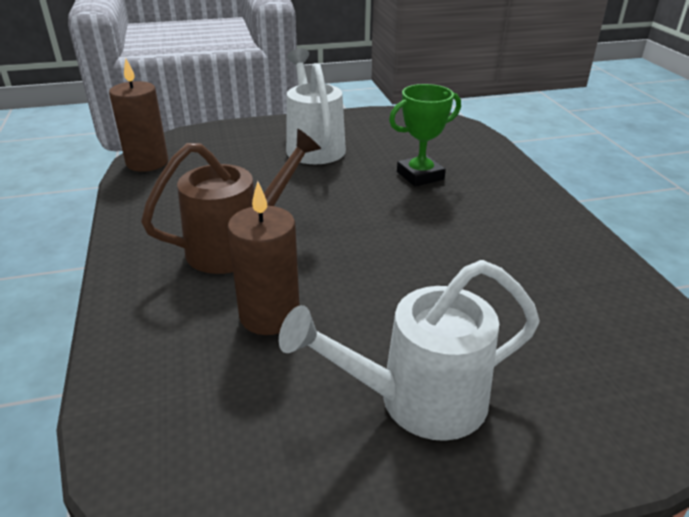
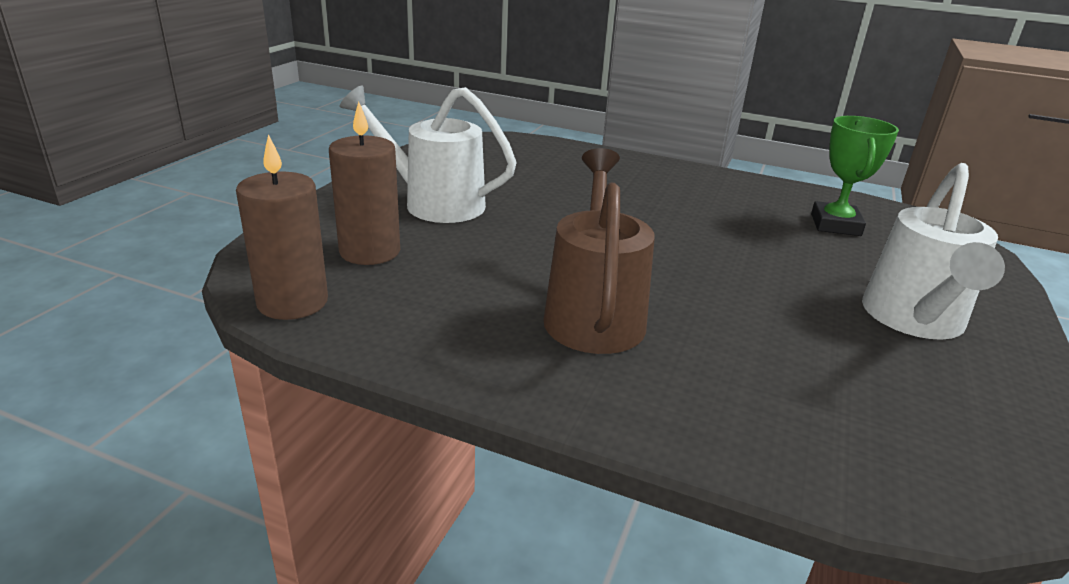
camera: 55 degrees left, 5 degrees down
(269, 315) = (746, 341): brown candle -> brown candle (370, 251)
(420, 175) = (575, 188): green trophy -> green trophy (835, 225)

